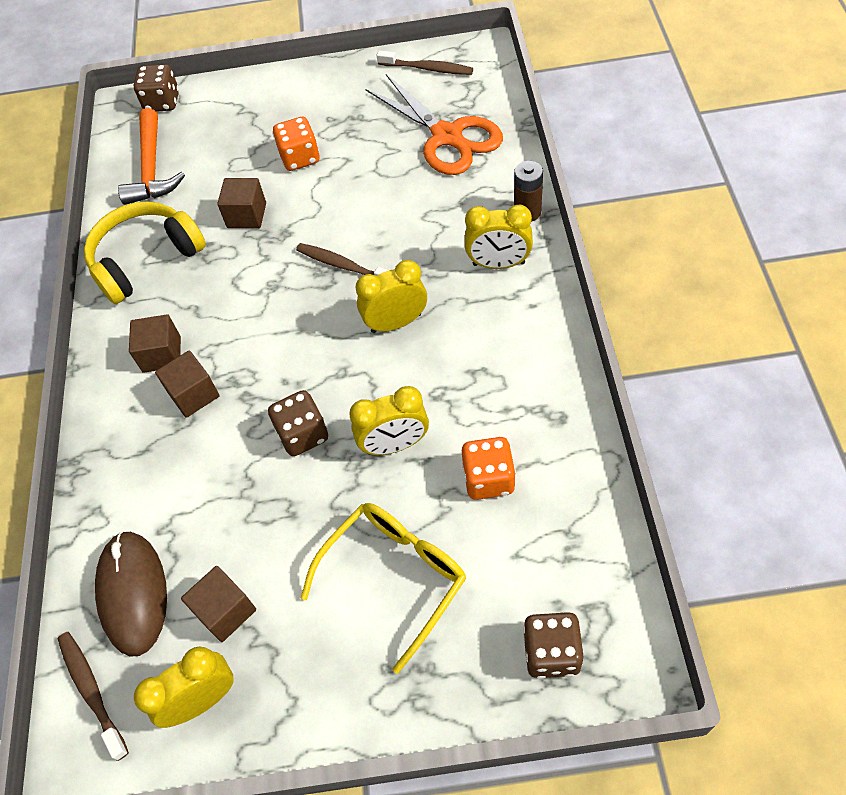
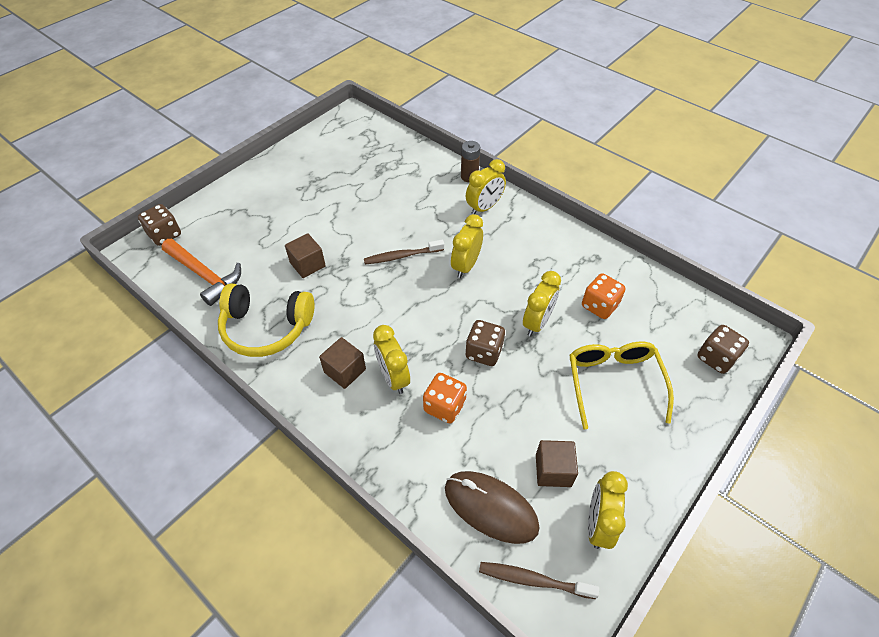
camera: 50 degrees left, 5 degrees down
(146, 260) = (266, 327): yellow headphones -> yellow headphones turned 90 degrees counterclockwise
(193, 394) = (393, 377): brown cube -> yellow clock
(300, 158) = (305, 217): orange dice -> orange dice (444, 406)
(427, 68) = (330, 136): brown toothbrush -> none
(447, 136) = (382, 163): orange scissors -> none

